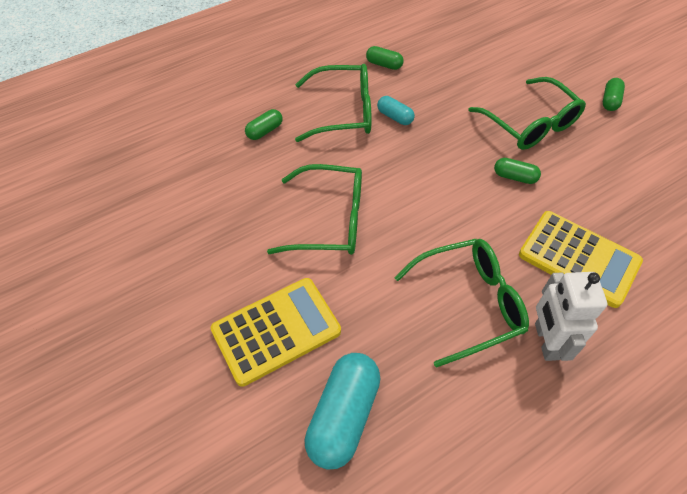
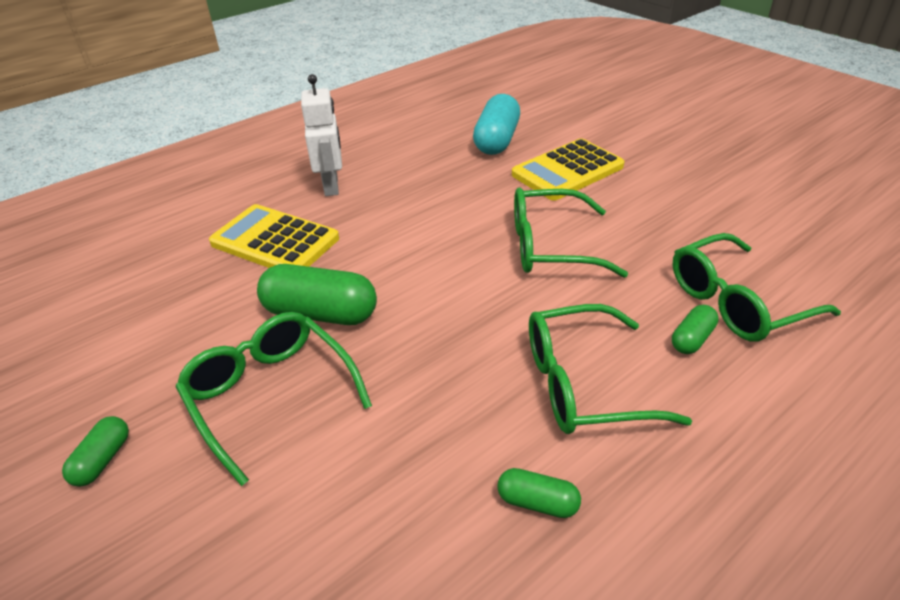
camera: 175 degrees right, 15 degrees down
(395, 117) = (496, 384): turquoise capsule -> none
(468, 304) = (397, 200): green glasses -> green glasses (737, 301)
(514, 177) = (320, 313): green capsule -> green capsule, size x1.95

